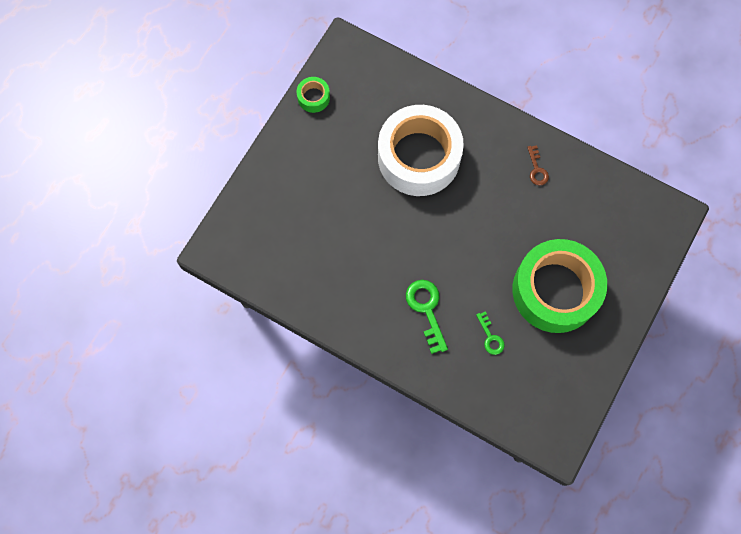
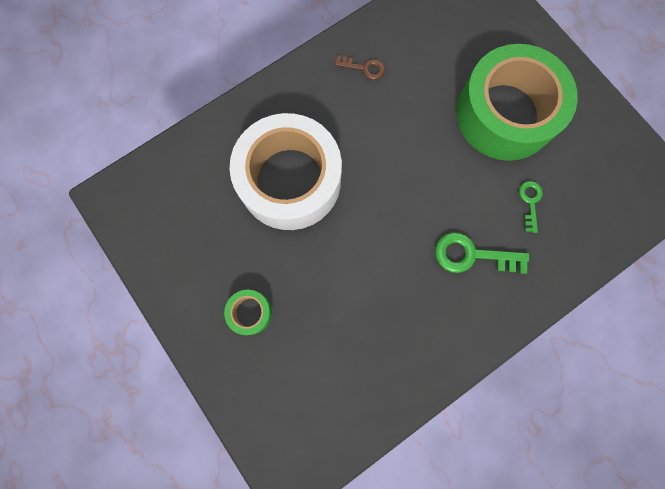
camera: 65 degrees left, 5 degrees up
(313, 97) = (155, 264): green tape -> green tape (250, 312)
(490, 337) = (530, 202): green key -> green key turned 90 degrees counterclockwise

